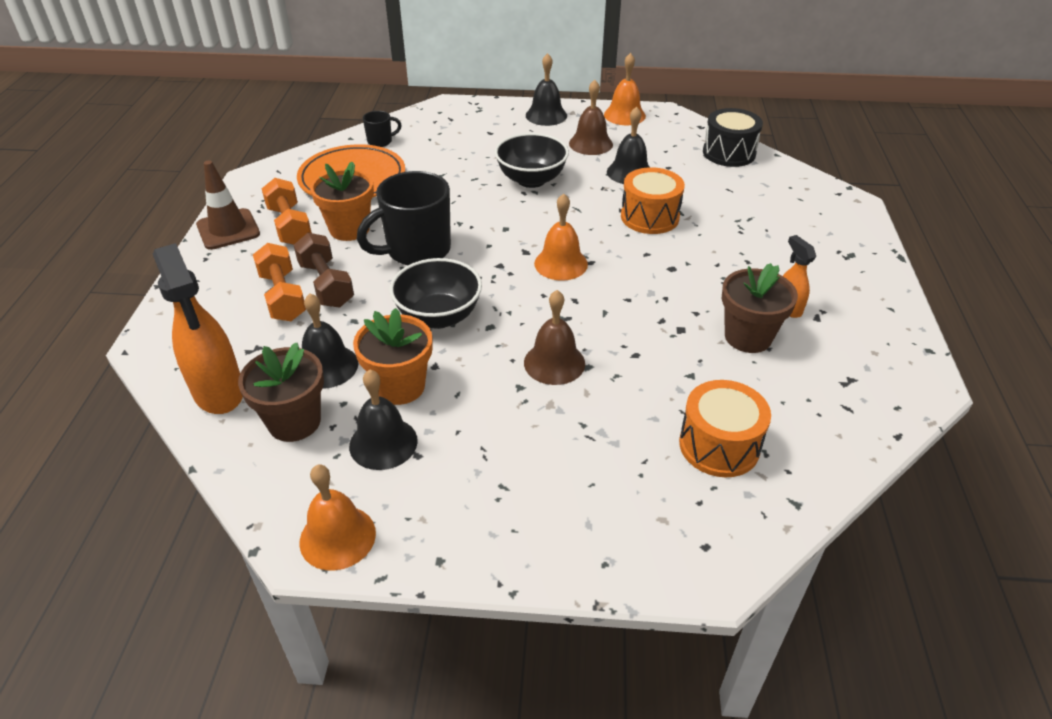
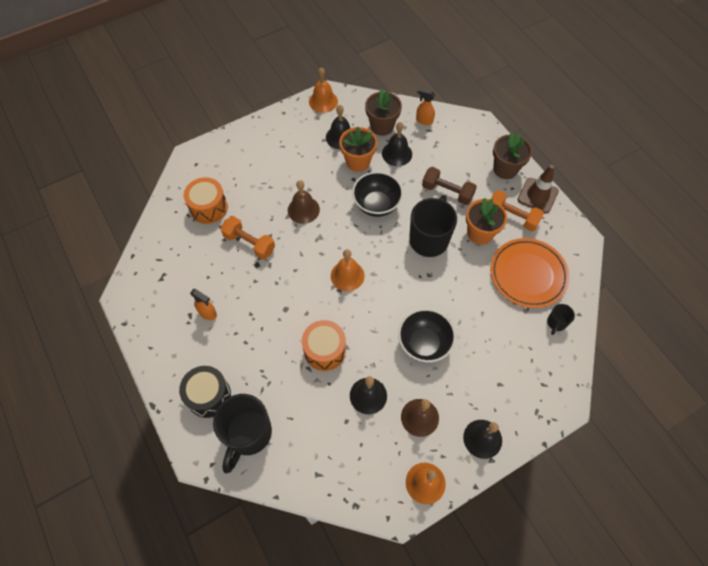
camera: 145 degrees right, 20 degrees up
(219, 392) = (424, 120): orange spray bottle -> orange spray bottle, size x0.51
(283, 296) = (458, 174): orange dumbbell -> orange dumbbell (249, 243)
(729, 153) = (313, 473): black drum -> black drum (209, 396)
(748, 337) = (221, 278): brown flower pot -> brown flower pot (505, 169)
(785, 196) = (248, 434): none -> black mug

